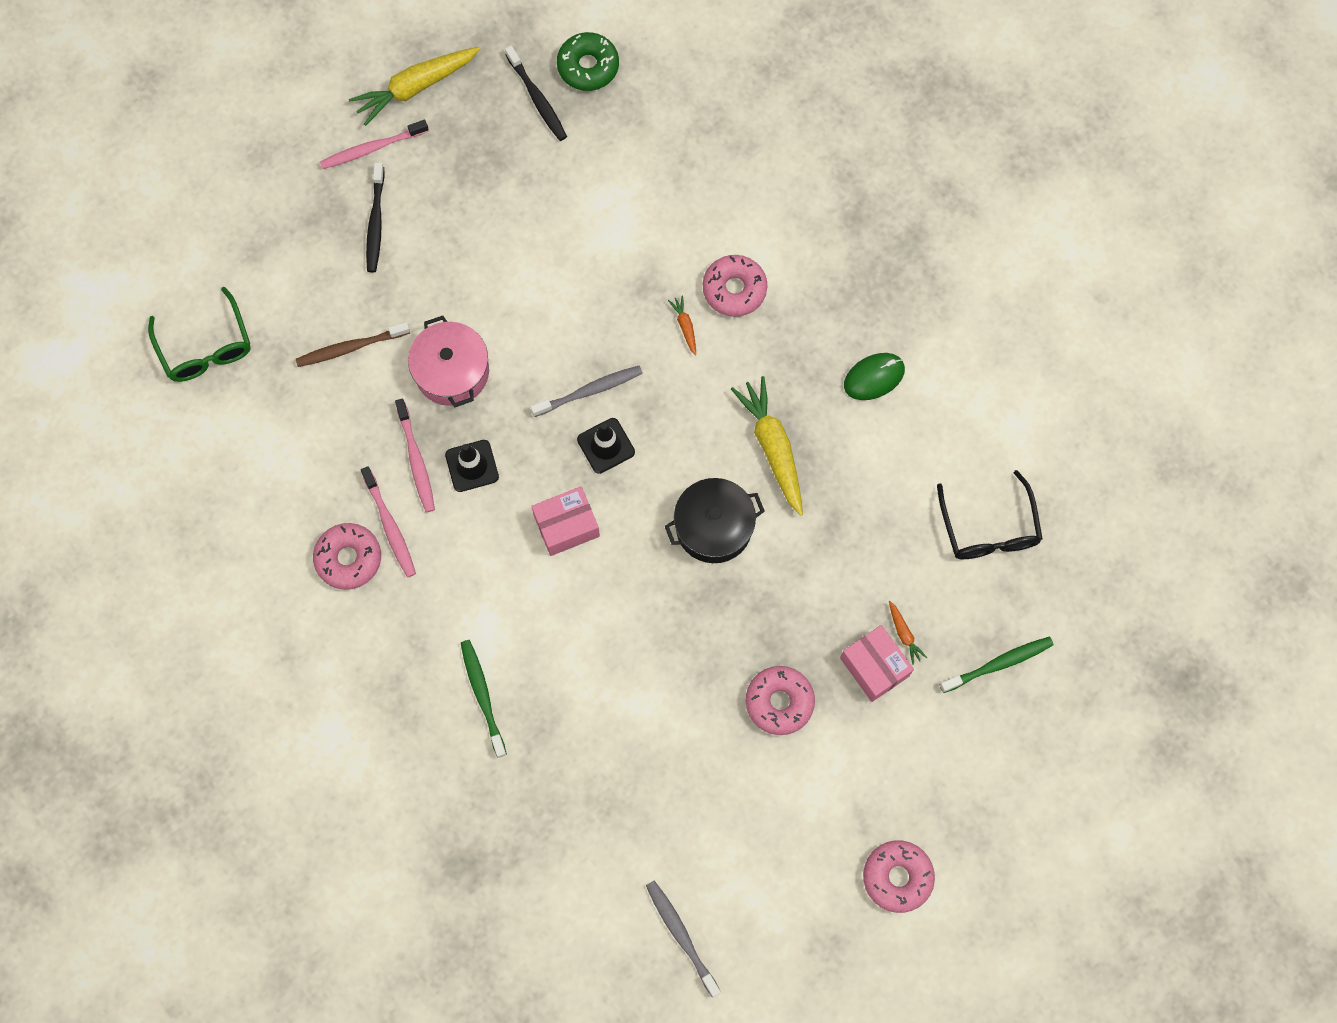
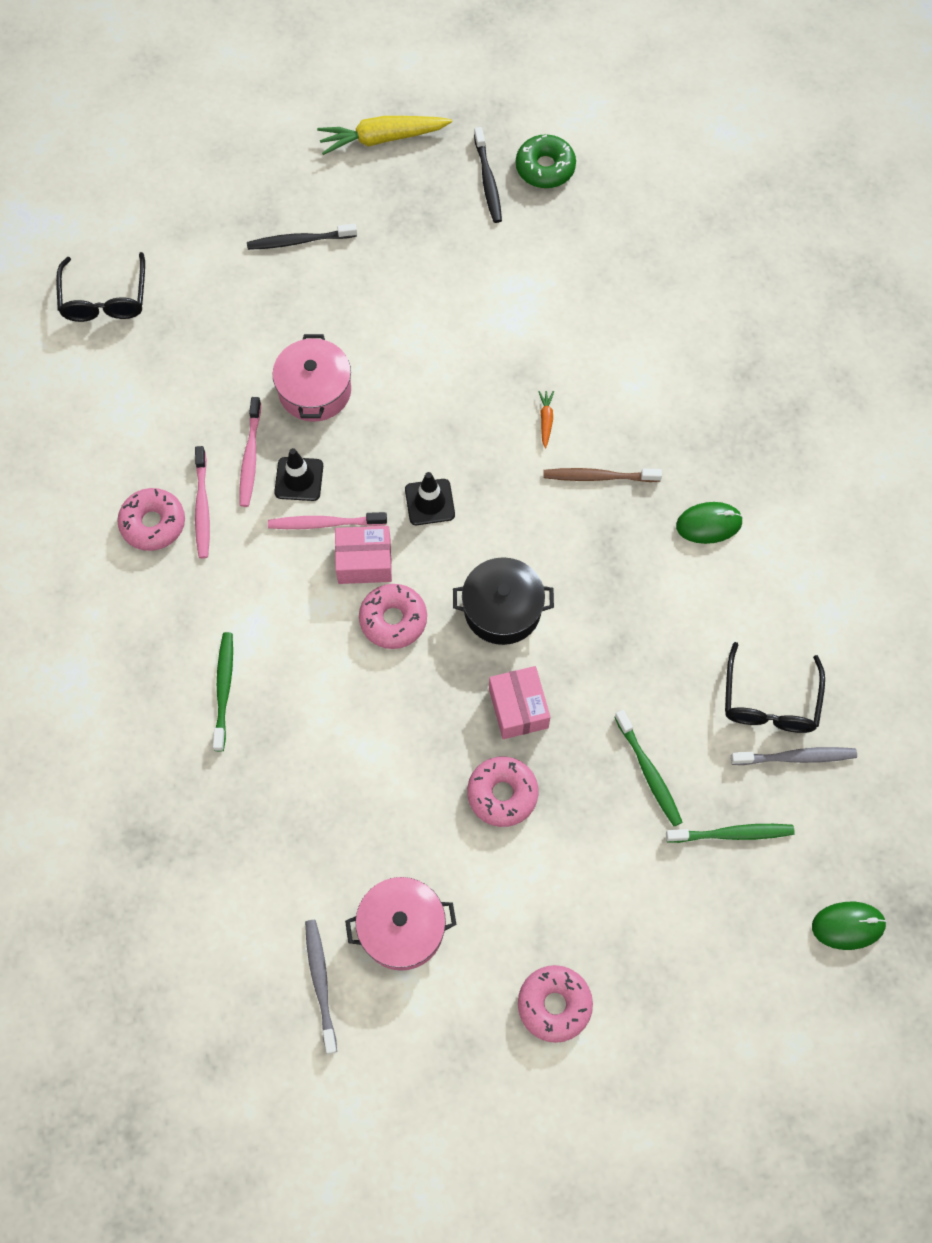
camera: 20 degrees right, 5 degrees down
(206, 347) = (104, 299): green glasses -> black glasses
(350, 347) = (232, 340): brown toothbrush -> brown toothbrush (598, 477)
(372, 148) = (322, 178): pink toothbrush -> pink toothbrush (324, 523)
(375, 222) = (299, 241): black toothbrush -> black toothbrush turned 60 degrees clockwise
(589, 391) = (434, 448): grey toothbrush -> grey toothbrush (796, 757)
(734, 289) = (605, 402): pink donut -> pink donut (393, 620)
(735, 859) = (402, 928): none -> pink pot
(772, 448) = (586, 556): yellow carrot -> none
(874, 667) = (608, 793): pink box -> pink box (518, 708)
(904, 634) = (649, 772): orange carrot -> green toothbrush
(1128, 710) = (848, 926): none -> green mouse

